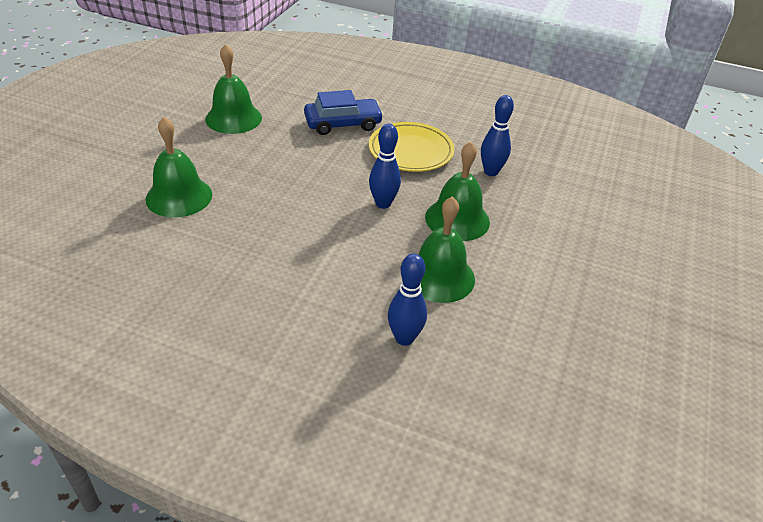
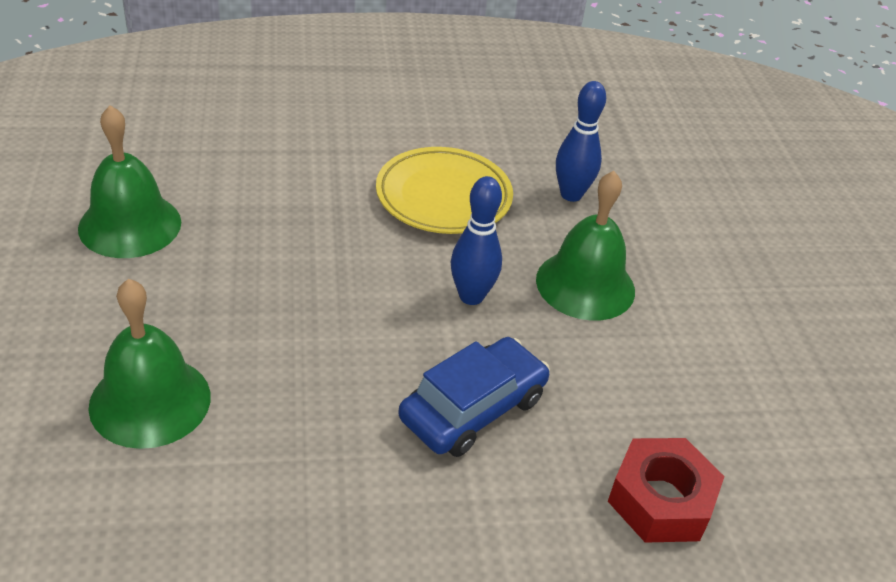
camera: 30 degrees left, 0 degrees up
(343, 124) = (312, 181): blue car -> blue car (473, 408)
(404, 338) = (661, 500): blue bowling pin -> red nut
(439, 276) = (630, 384): green bell -> none

